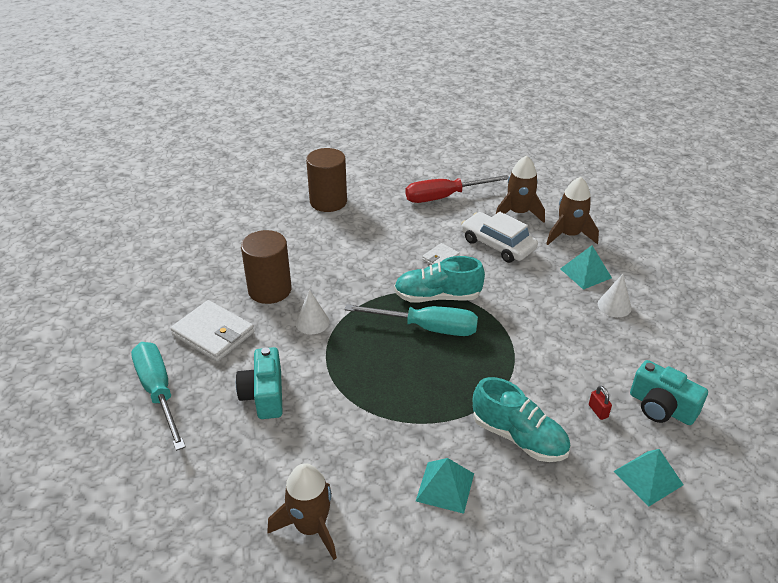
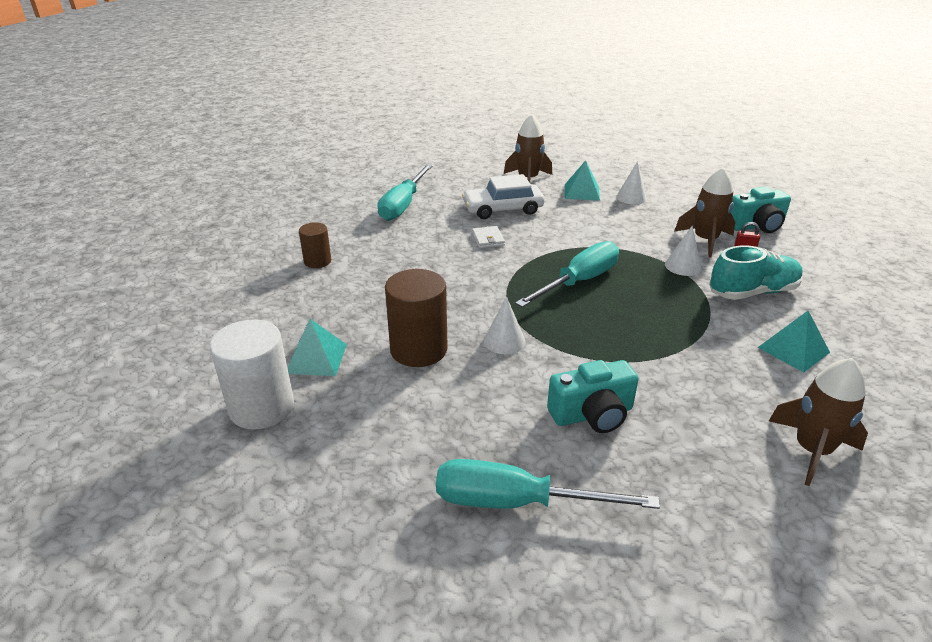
camera: 55 degrees left, 5 degrees down
(169, 260) = (261, 407): none -> white cylinder
(213, 334) = (450, 418): white wallet -> none
(264, 395) = (592, 414): turquoise camera -> turquoise camera turned 45 degrees counterclockwise
(328, 201) = (317, 261): brown cylinder -> brown cylinder, size x0.57
(437, 297) = (541, 261): turquoise shoe -> none
(444, 197) = (403, 205): red screwdriver -> turquoise screwdriver
(518, 213) = (472, 185): brown rocket -> brown rocket (705, 240)
(518, 379) = (683, 266): none -> white cone
(648, 477) = (826, 259): turquoise pyramid -> turquoise pyramid (316, 358)

